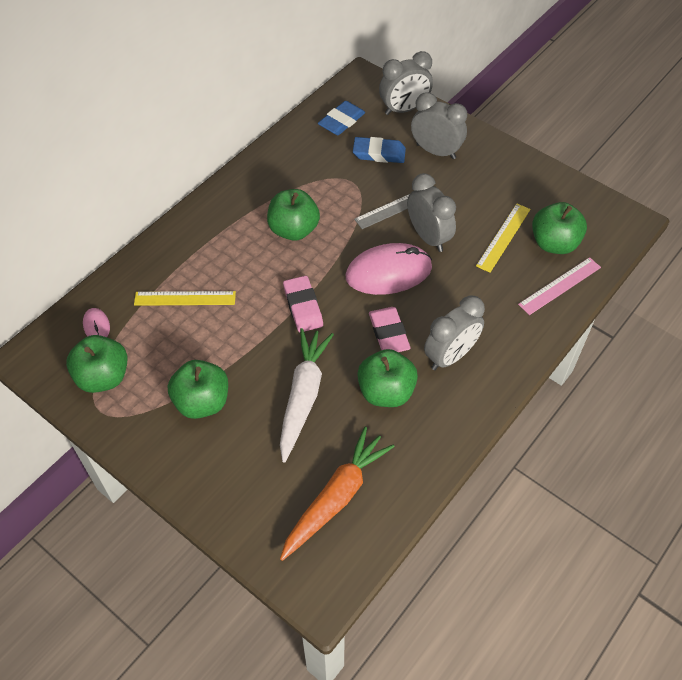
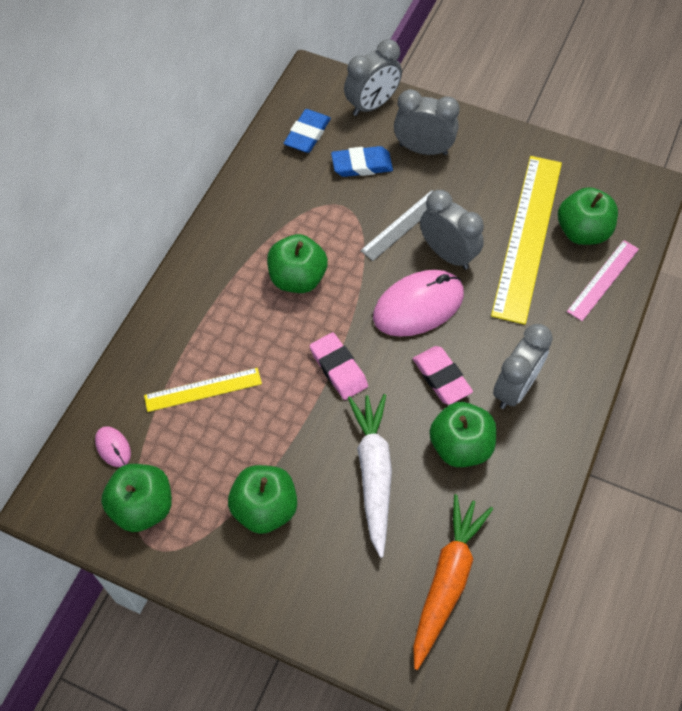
camera: 15 degrees left, 5 degrees up
(503, 237) = (527, 236): yellow ruler -> yellow ruler, size x1.91

